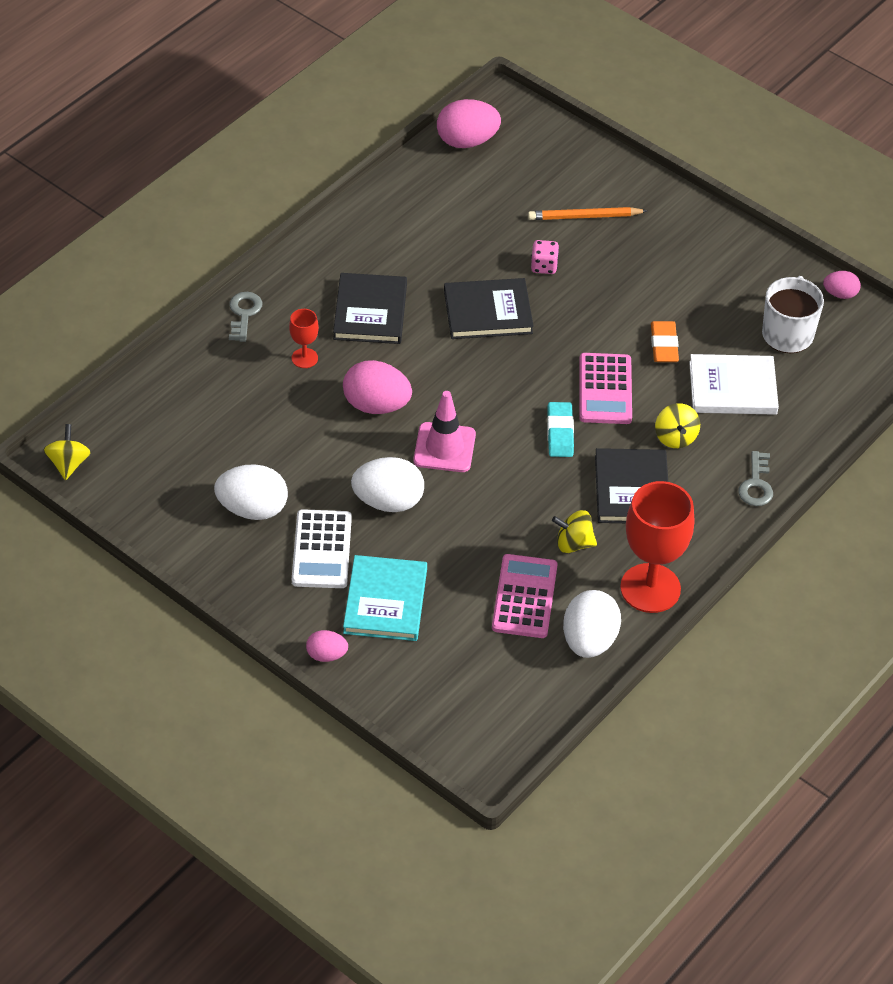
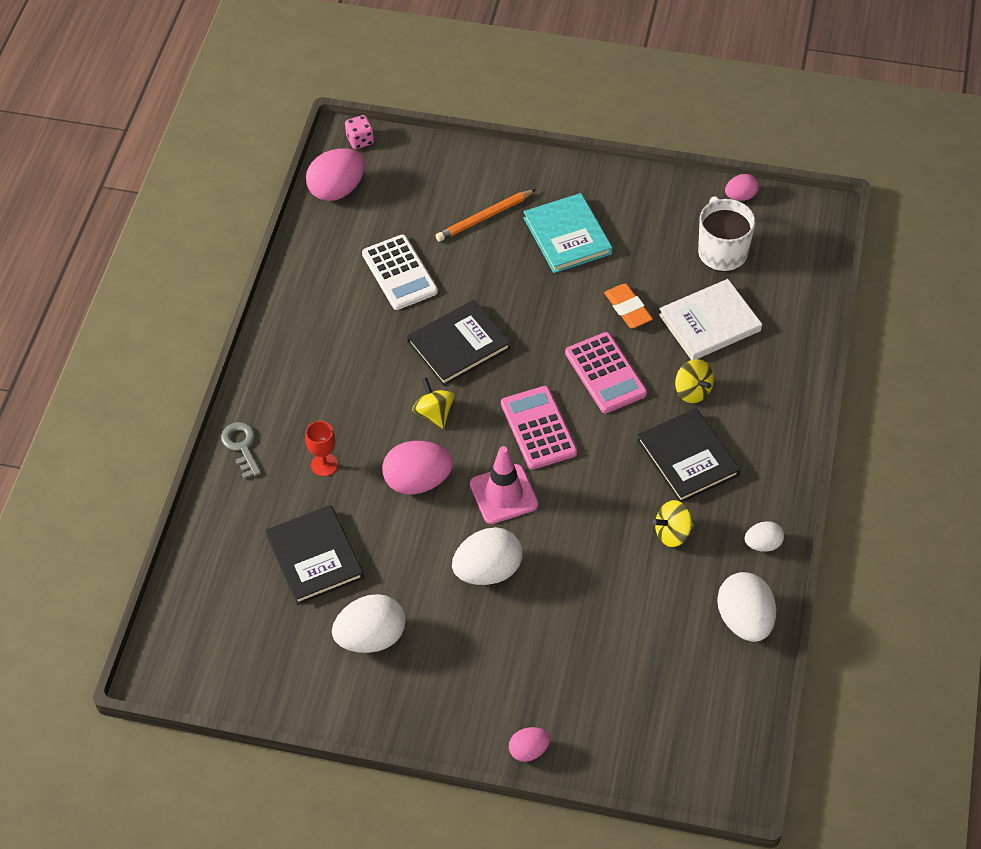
camera: 25 degrees left, 5 degrees up
(68, 464) = (170, 675): yellow spinning top -> yellow spinning top (434, 413)
(321, 550) = (459, 647): white calculator -> white calculator (399, 273)
(370, 312) = (355, 392): black book -> black book (315, 557)
(385, 601) = (547, 670): turquoise book -> turquoise book (567, 236)
(524, 597) = (663, 605): pink calculator -> pink calculator (538, 428)
(544, 266) = (479, 280): pink dice -> pink dice (360, 140)
(560, 433) = (593, 432): turquoise eraser -> none
(650, 588) = (762, 544): red goblet -> white egg
(756, 484) = (786, 404): grey key -> none

